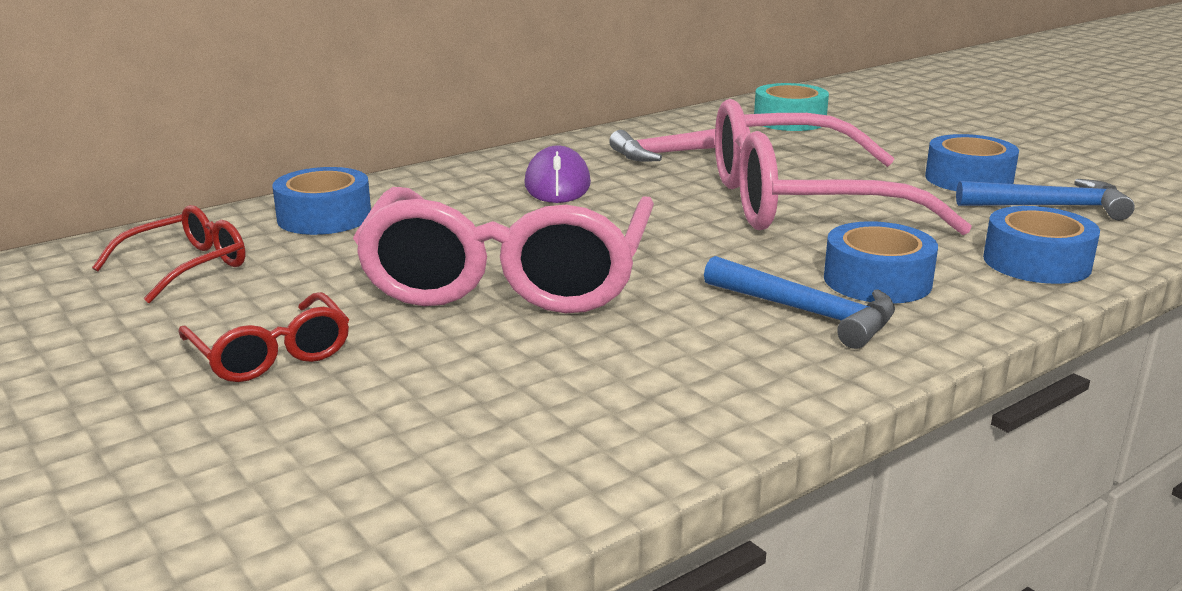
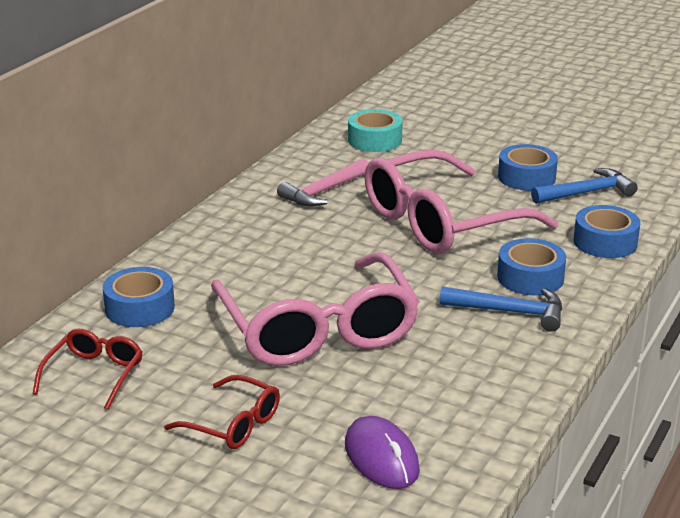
camera: 25 degrees left, 5 degrees up
(557, 184) = (271, 240): purple mouse -> purple mouse (381, 457)

